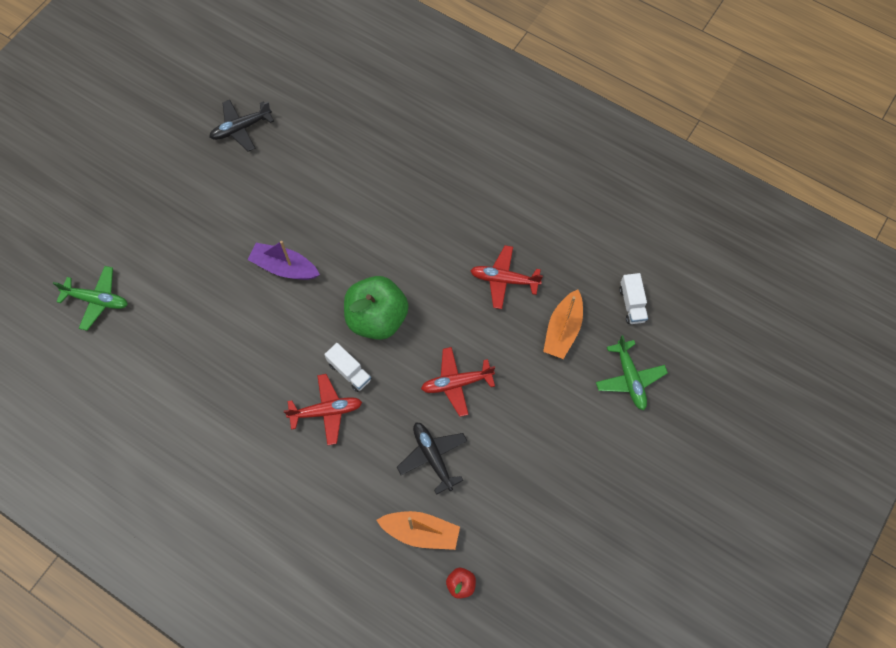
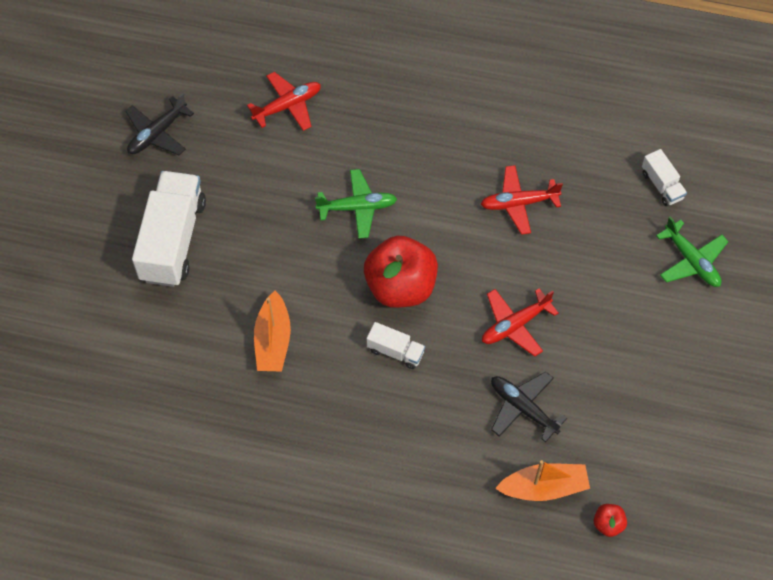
camera: 20 degrees left, 5 degrees down
(97, 300) = (78, 369): green plane -> green plane (357, 207)
(215, 219) = (173, 240): none -> white truck
(284, 267) = (275, 266): purple boat -> none
(326, 411) = (389, 400): red plane -> red plane (287, 106)
(377, 318) = (400, 287): green apple -> red apple
(563, 330) = (602, 234): orange boat -> orange boat (273, 340)

